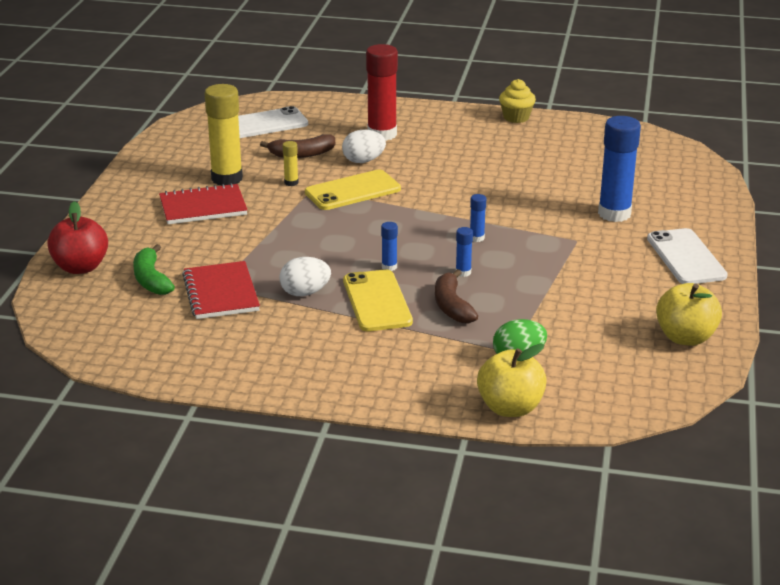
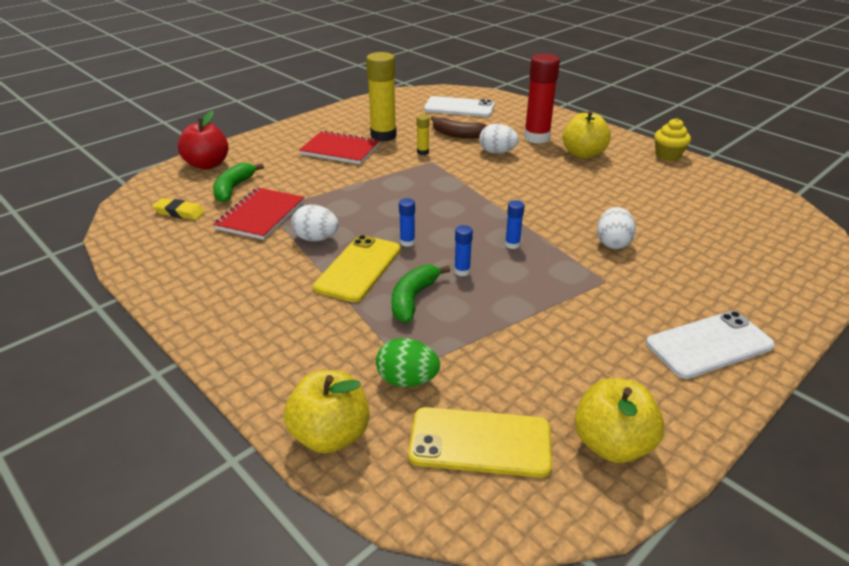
camera: 35 degrees right, 5 degrees up
(133, 319) = (179, 212): none -> yellow eraser
(352, 191) = (459, 172): yellow phone -> yellow phone (480, 442)
(443, 138) = (583, 154): none -> yellow apple
(452, 306) = (413, 299): brown banana -> green banana
(551, 209) = (612, 243): none -> white egg
(614, 214) = (673, 269): blue glue stick -> none
(686, 257) = (709, 345): white phone -> white phone turned 45 degrees clockwise

